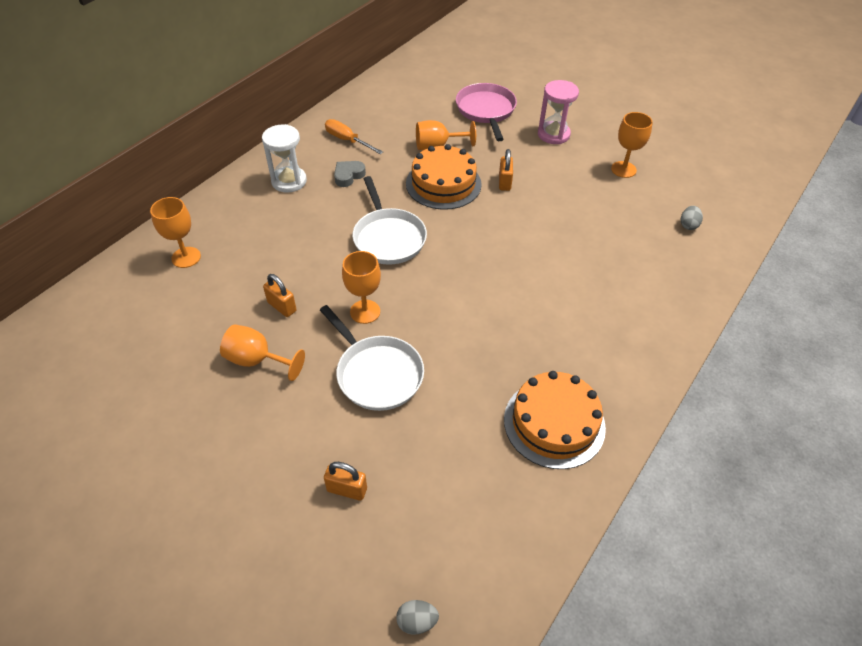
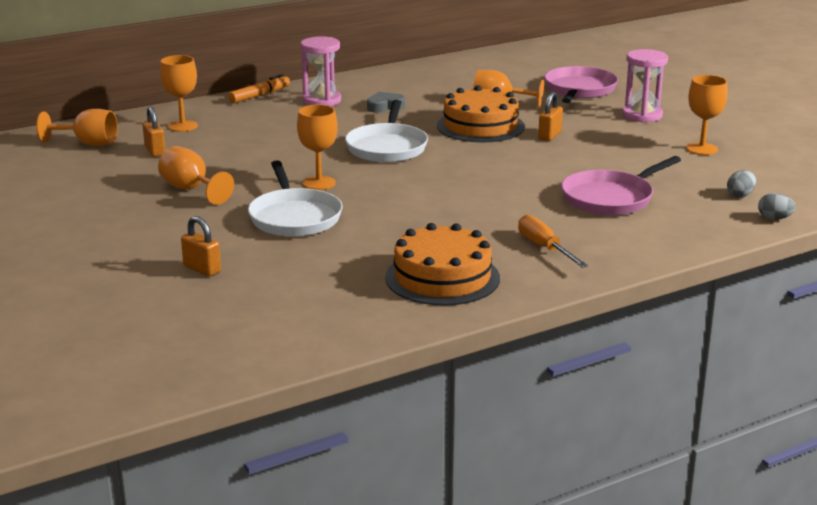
camera: 25 degrees right, 25 degrees down
(110, 314) = (88, 144): none -> orange goblet
(228, 187) = (259, 95): none -> orange marker
(282, 307) = (243, 166): orange padlock -> orange padlock (155, 151)
(289, 181) = (322, 101): white hourglass -> pink hourglass
(347, 140) = (406, 86): orange screwdriver -> orange screwdriver (544, 248)
(417, 621) = (194, 345): grey egg -> grey egg (774, 218)
(604, 259) = (610, 198): none -> pink pan

